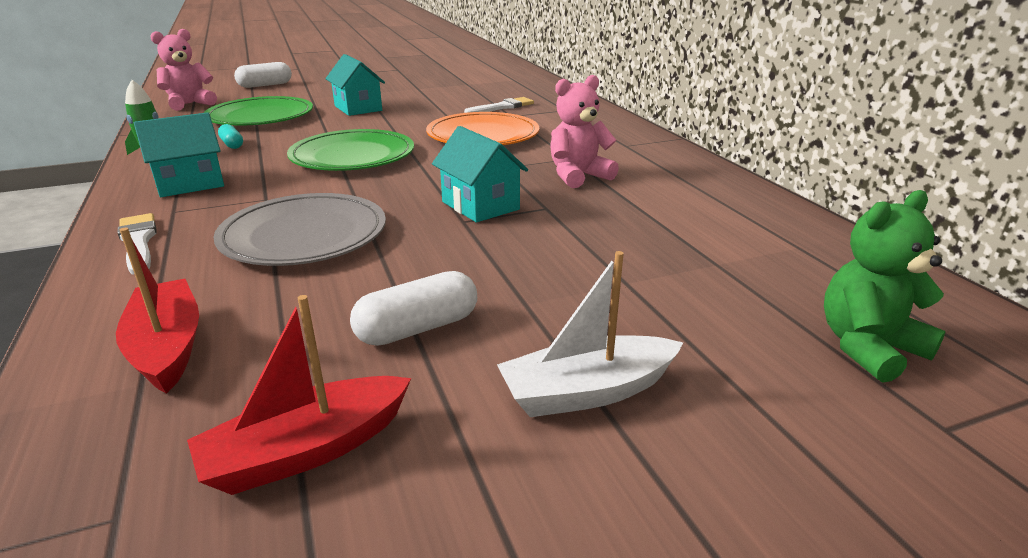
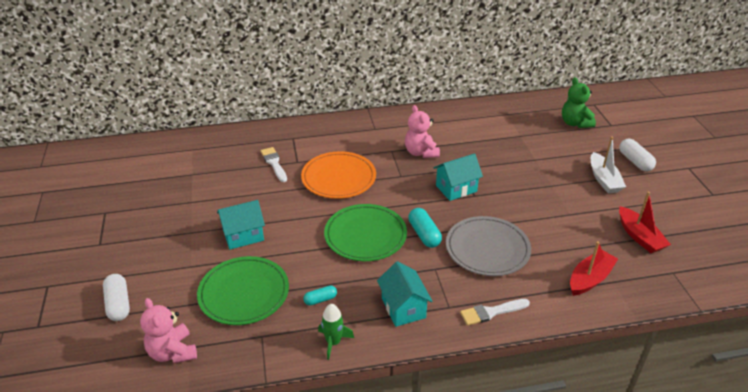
camera: 80 degrees left, 10 degrees up
(167, 347) = (590, 279): red boat -> red boat turned 150 degrees clockwise
(350, 188) = (424, 234): none -> turquoise capsule
(417, 328) = (571, 213): white capsule -> white capsule (635, 161)

